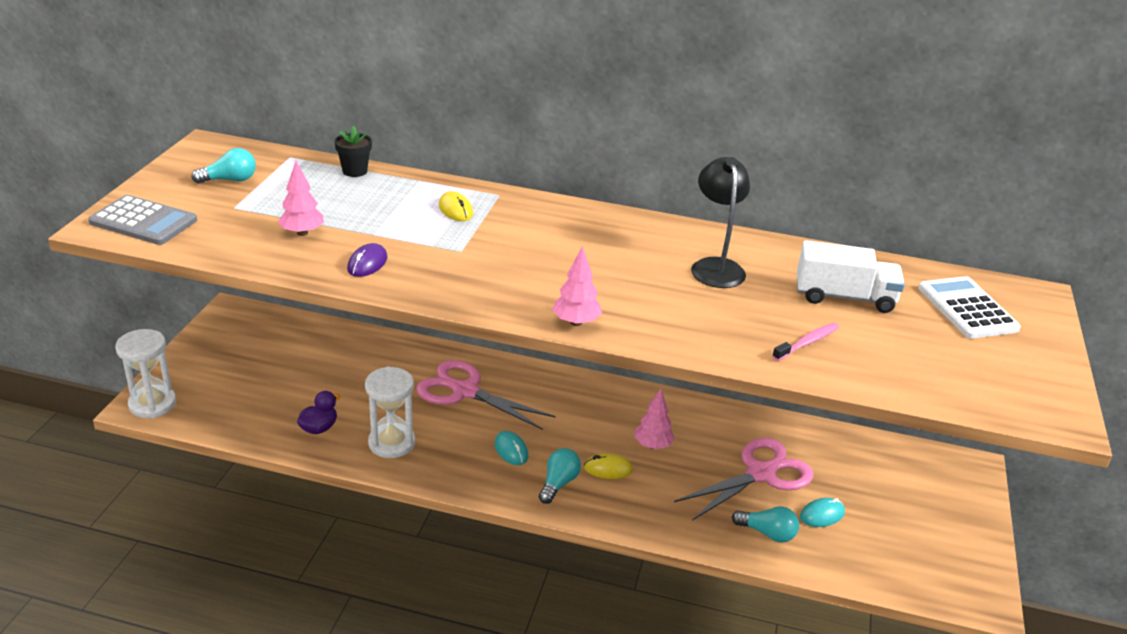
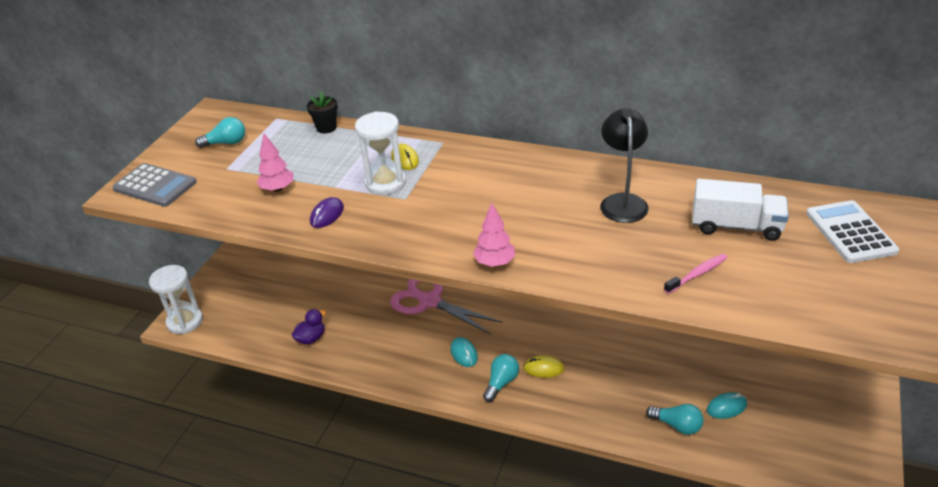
camera: 10 degrees right, 5 degrees up
(391, 443) = (367, 350): white hourglass -> white hourglass (385, 183)
(652, 445) = (583, 345): pink tree -> none
(760, 474) = (675, 370): pink scissors -> none

